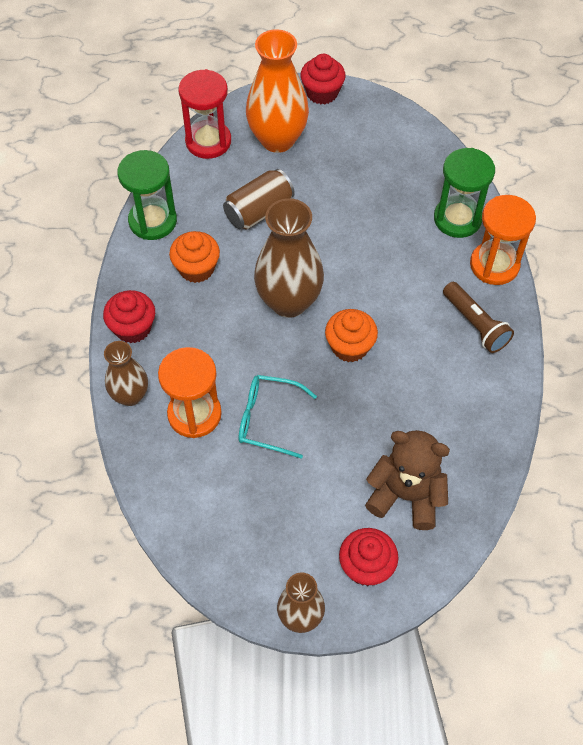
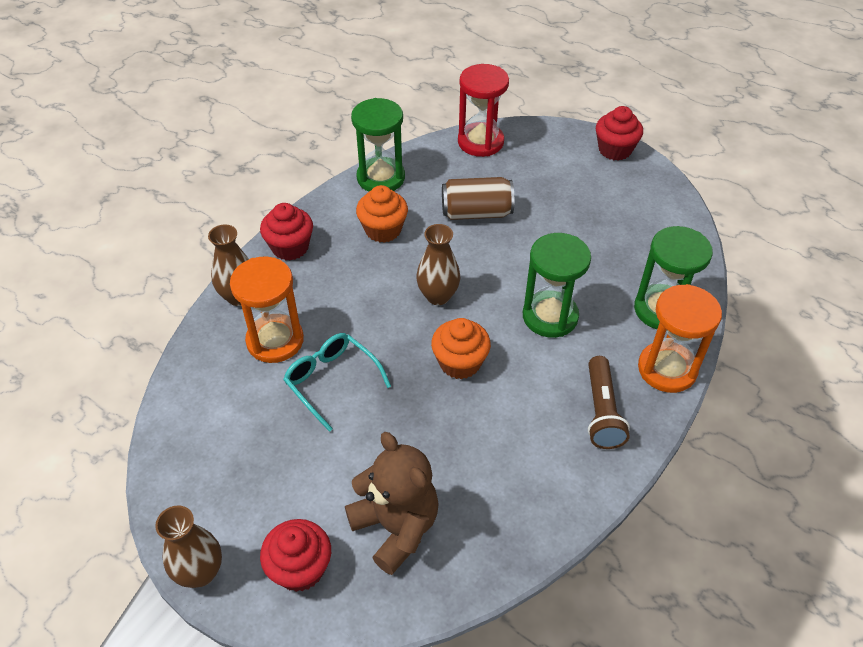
camera: 35 degrees right, 10 degrees down
(277, 139) = (542, 167): orange vase -> none
(289, 301) = (438, 296): brown vase -> brown vase, size x0.59
(384, 270) = (550, 316): none -> green hourglass

